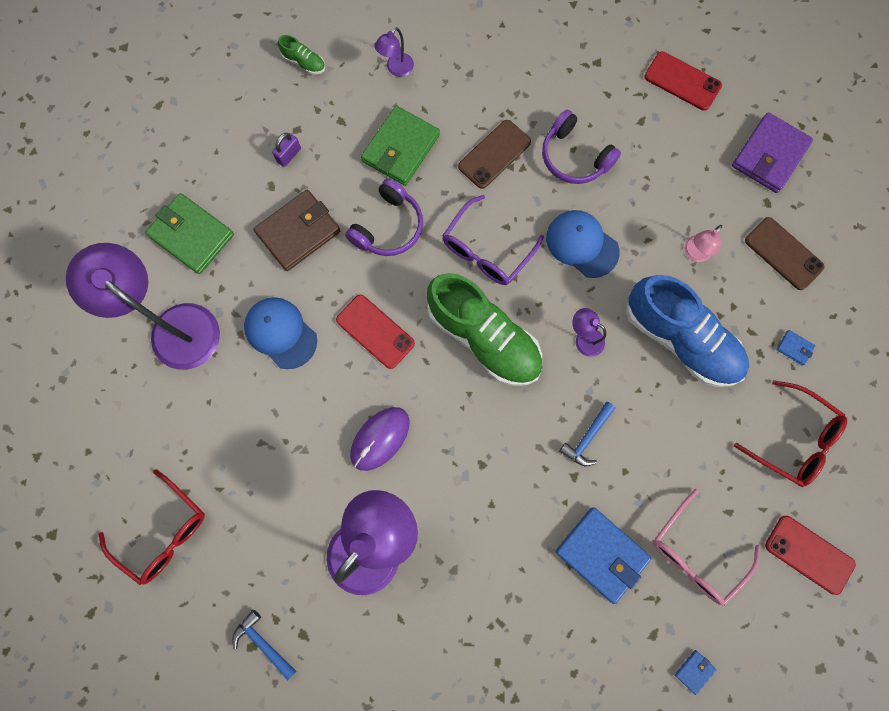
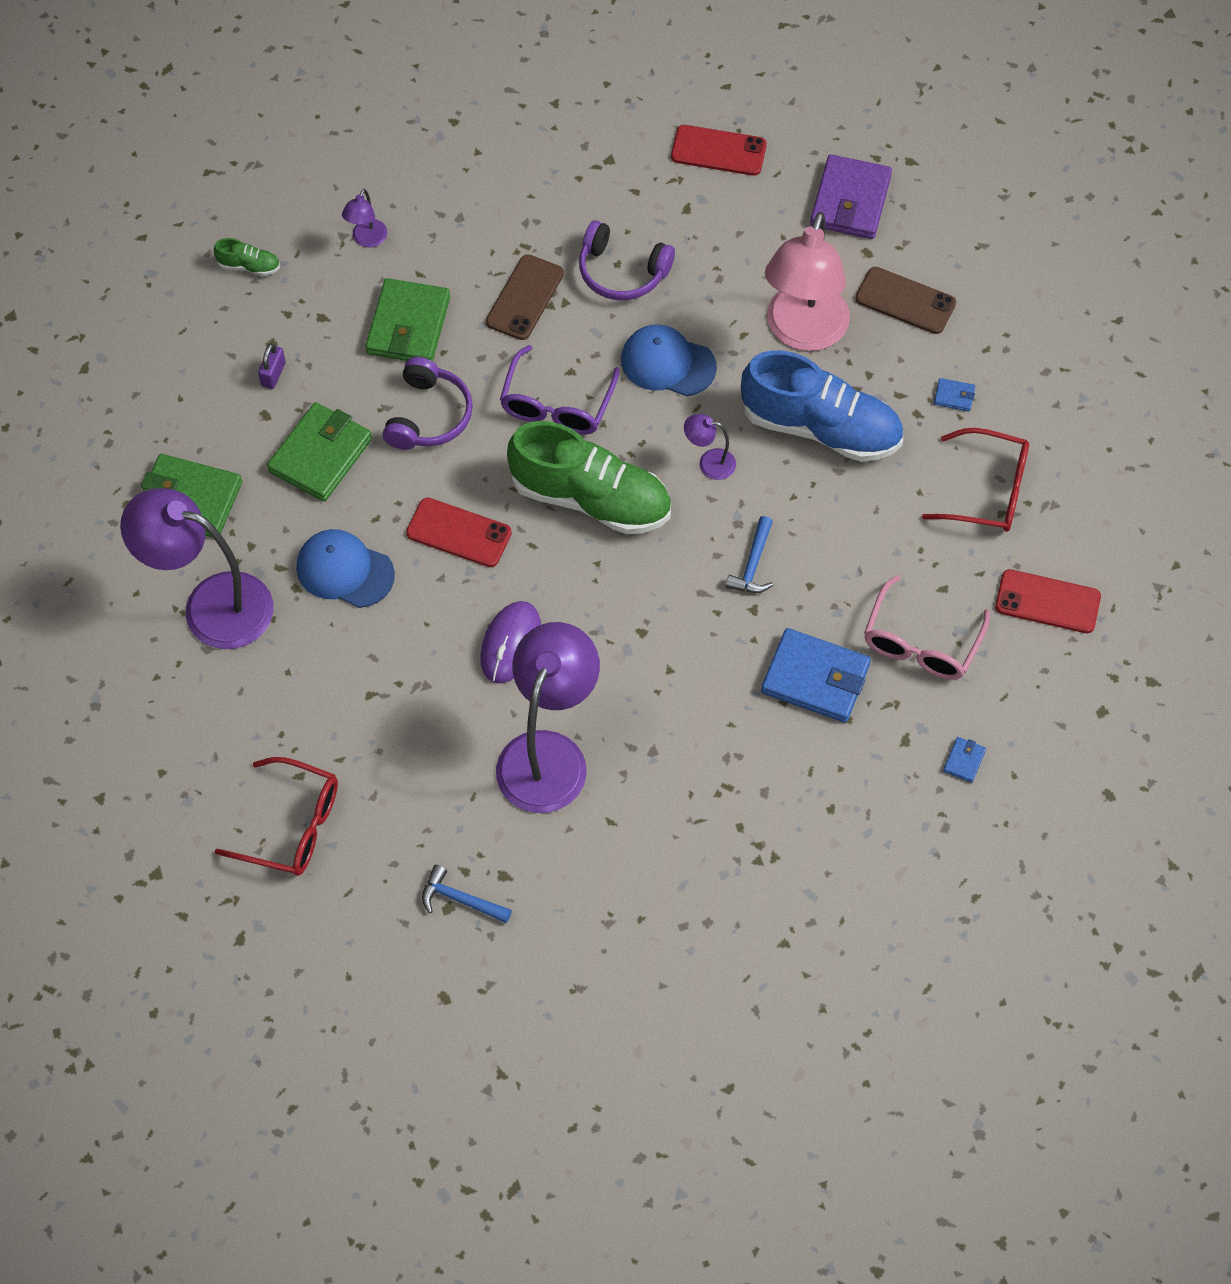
camera: 20 degrees left, 15 degrees down
(298, 232) = (320, 455): brown wallet -> green wallet
(694, 253) = (803, 332): pink lamp -> pink lamp, size x2.33

